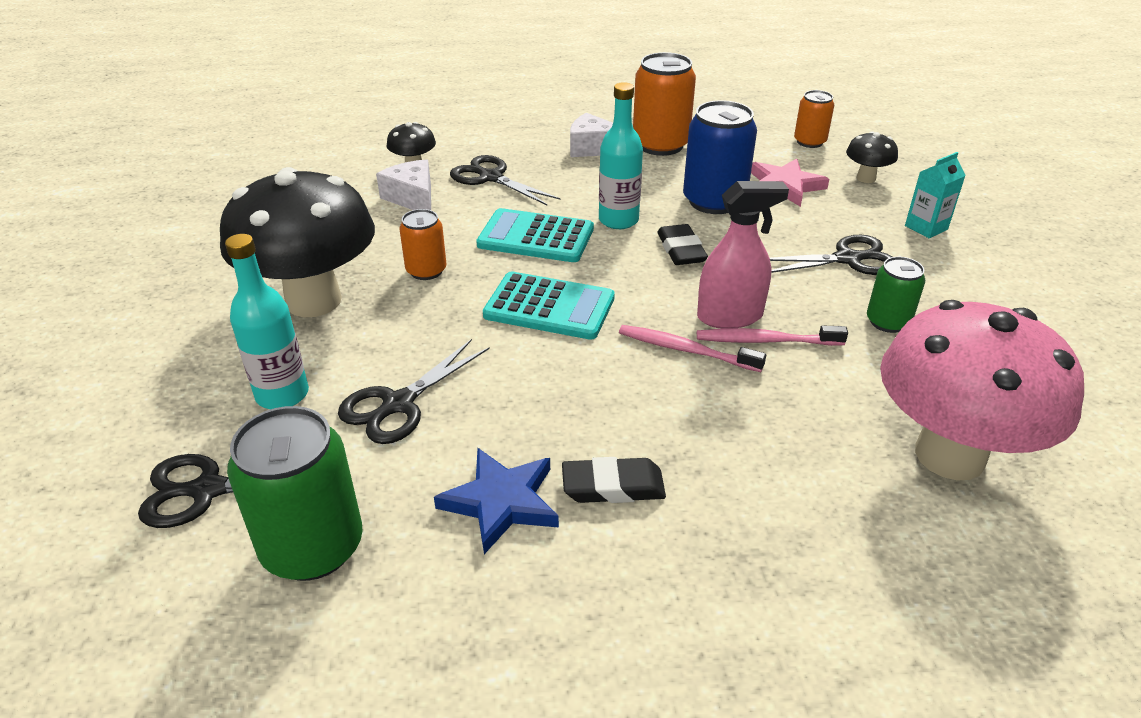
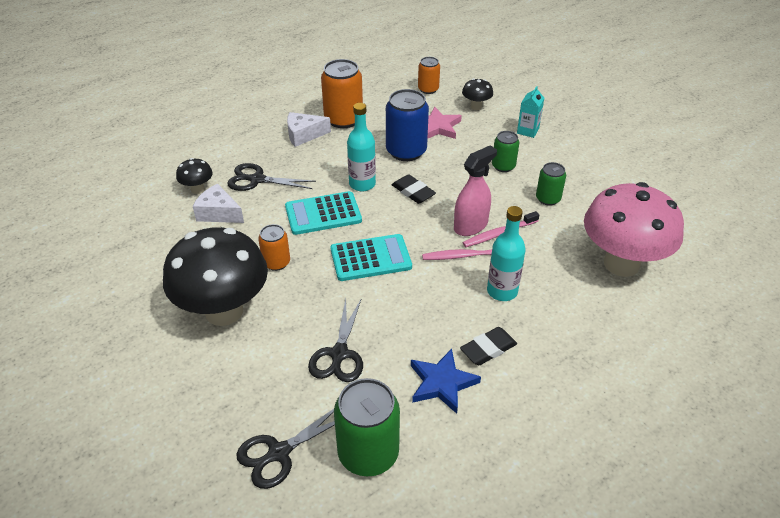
camera: 30 degrees left, 5 degrees up
(282, 395) = (265, 379): turquoise bottle -> turquoise bottle (502, 291)
(847, 259) = (503, 166): black scissors -> green can

